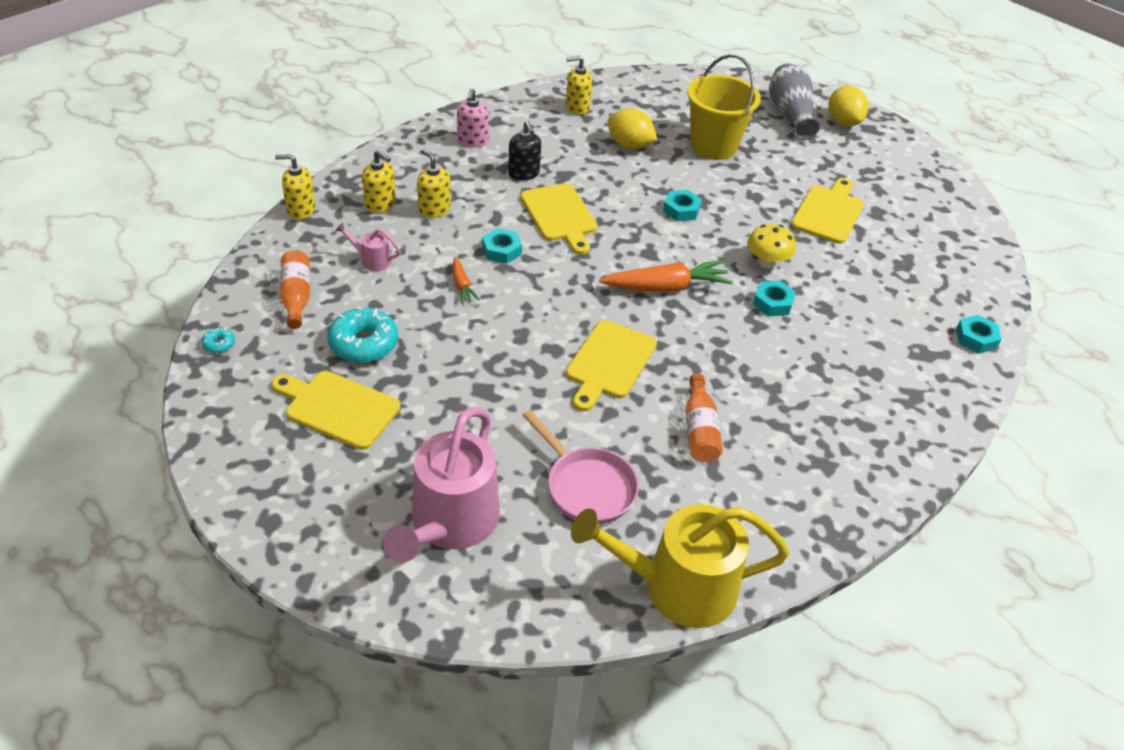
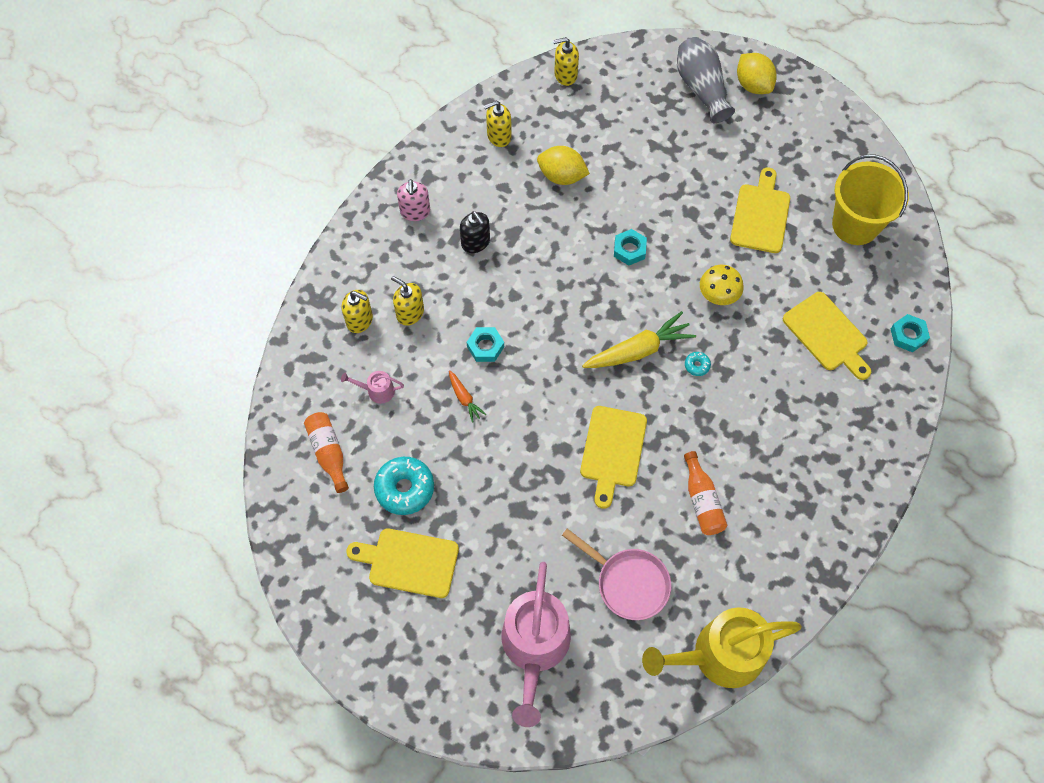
camera: 10 degrees left, 20 degrees up
(219, 344) = (285, 524): turquoise donut -> turquoise donut (697, 365)
(300, 210) = (291, 348): yellow soap dispenser -> yellow soap dispenser (565, 75)
(560, 216) = (524, 288): yellow cutting board -> yellow cutting board (827, 334)
(666, 287) = (638, 350): orange carrot -> yellow carrot
(713, 146) = (639, 154): yellow bucket -> yellow bucket (855, 225)
(773, 303) = (733, 343): turquoise nut -> none

